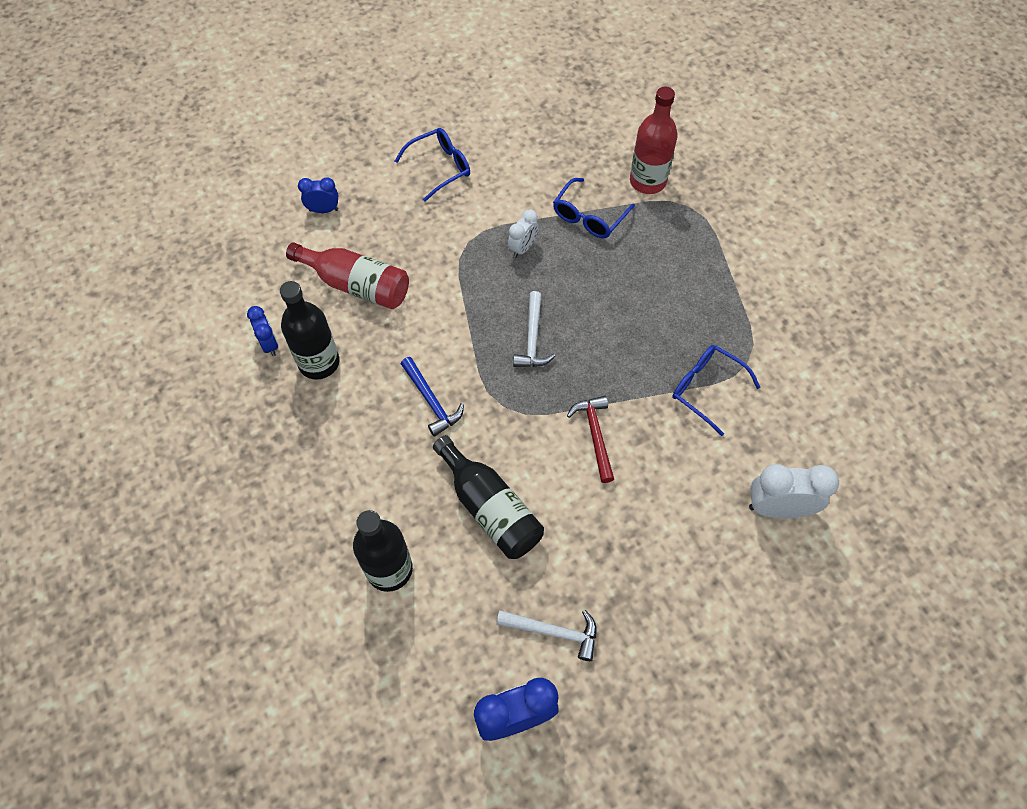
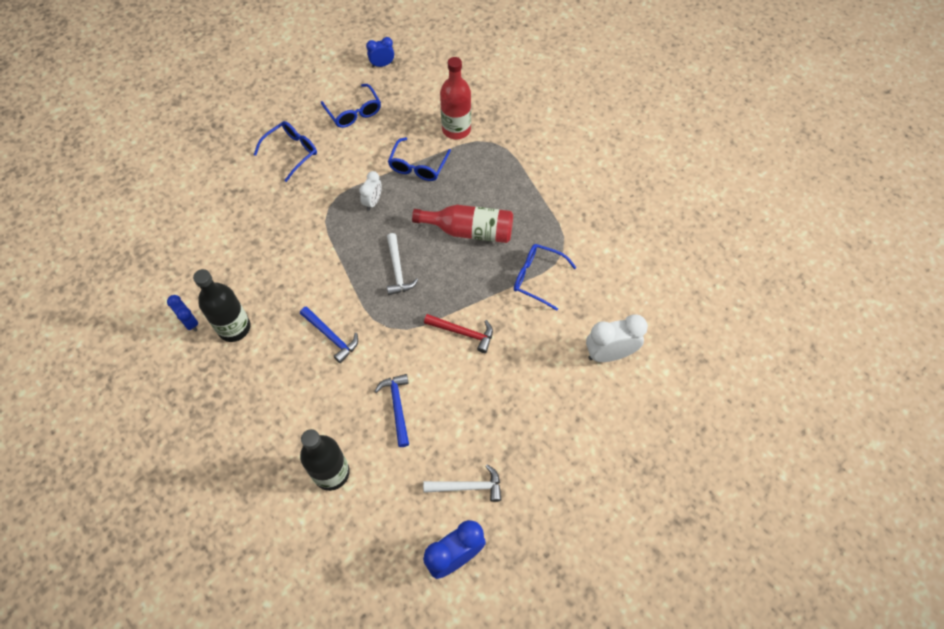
camera: 15 degrees left, 0 degrees up
(323, 210) = (206, 206): blue clock -> blue clock (382, 65)
(356, 285) = (248, 260): red bottle -> red bottle (469, 231)
(490, 508) = (397, 407): black bottle -> blue hammer
(526, 135) = (354, 112): none -> blue glasses
(595, 435) = (463, 332): red hammer -> red hammer turned 135 degrees clockwise

